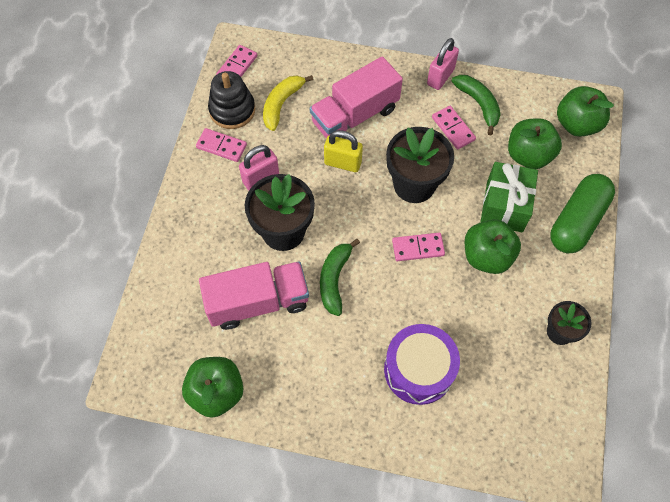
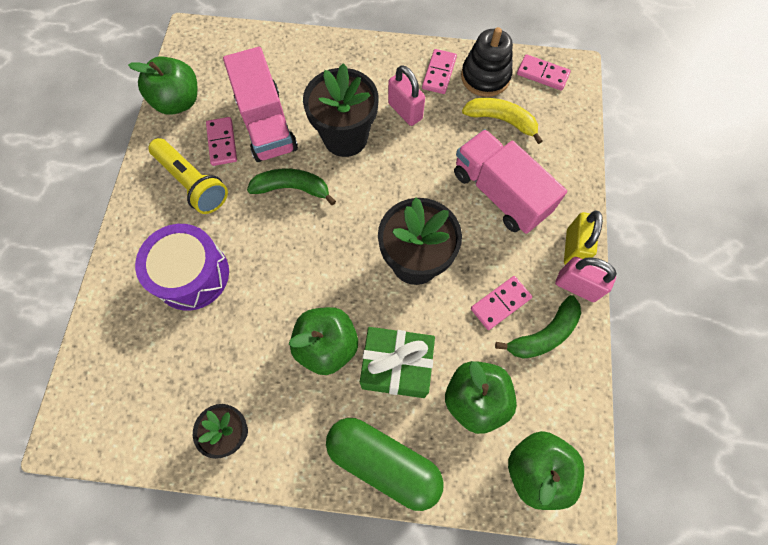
camera: 85 degrees right, 5 degrees up
(319, 373) = (192, 183): none -> yellow flashlight
(342, 163) = (434, 185): yellow padlock -> yellow padlock (573, 248)
(418, 248) = (333, 268): pink domino -> pink domino (222, 143)

